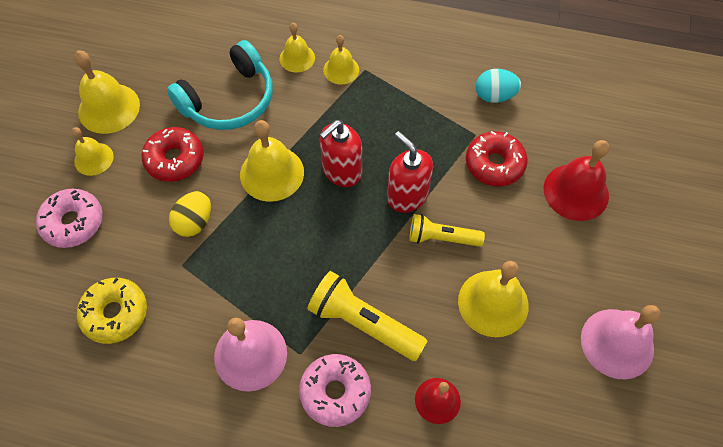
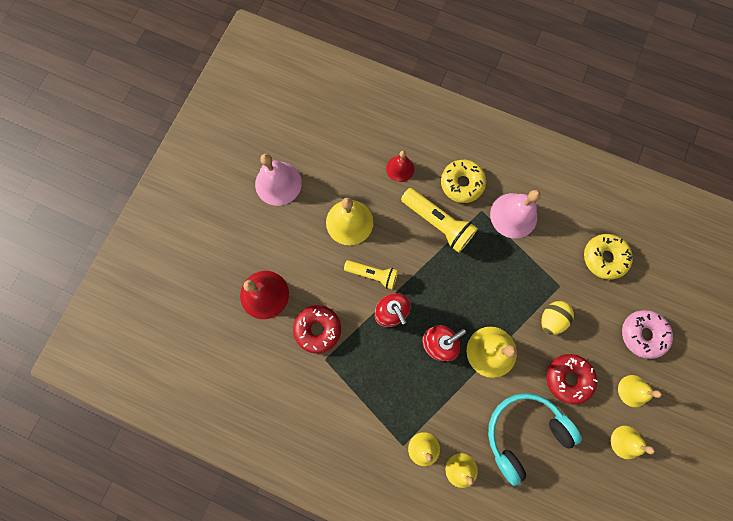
camera: 170 degrees left, 15 degrees up
(109, 108) = (626, 442): yellow bell -> yellow bell, size x0.61
(335, 392) = (461, 183): pink donut -> yellow donut
(494, 96) = (299, 395): turquoise egg -> none

